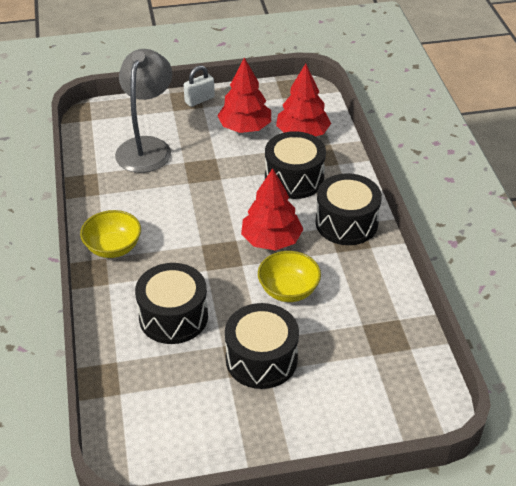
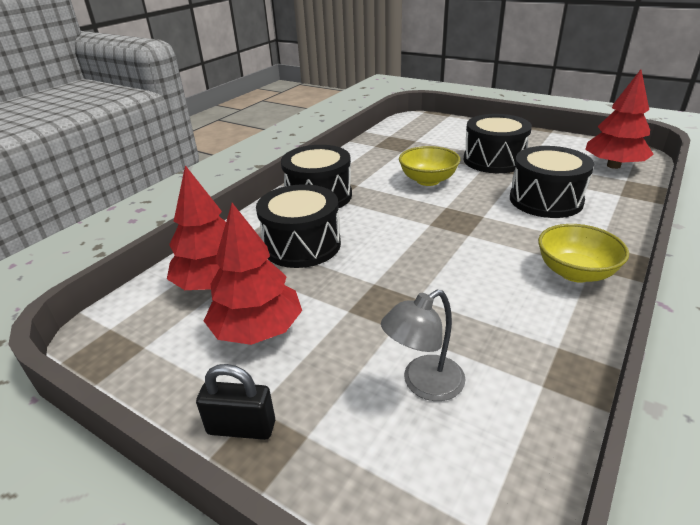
camera: 135 degrees left, 10 degrees down
(147, 147) = (423, 384): grey lamp -> grey lamp, size x0.57
(199, 100) = (241, 427): white padlock -> black padlock
(271, 240) = (398, 211): red tree -> red tree (613, 166)

